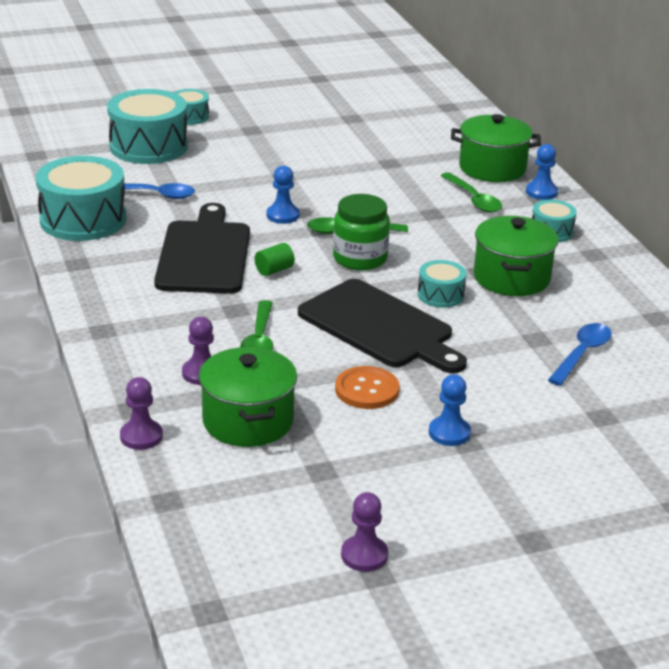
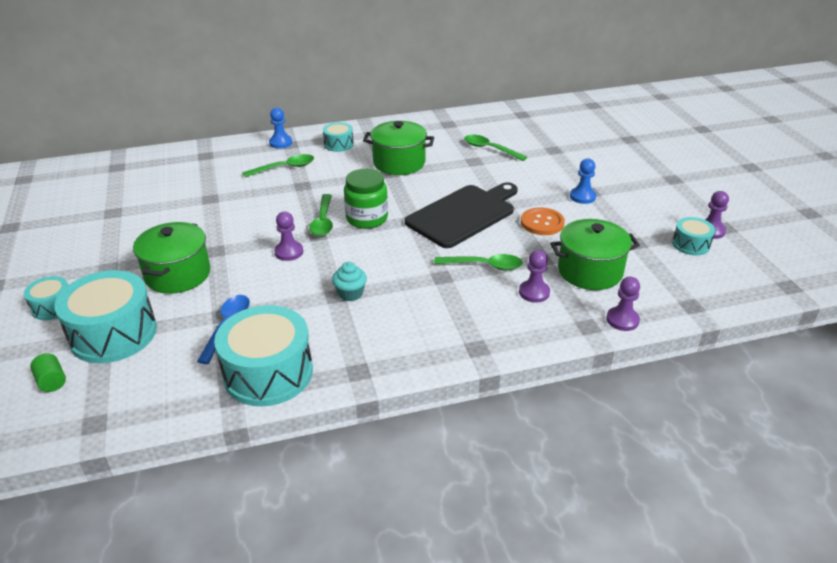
camera: 85 degrees left, 5 degrees up
(204, 254) = (350, 294): black cutting board -> turquoise cupcake
(274, 270) = (381, 257): green cylinder -> green cylinder (52, 381)
(283, 215) = (289, 252): blue pawn -> purple pawn
(440, 295) = (421, 189): turquoise drum -> turquoise drum (691, 244)
(492, 168) = (236, 157): green pot -> green pot (178, 274)
(582, 354) = (490, 149): blue spoon -> green spoon

